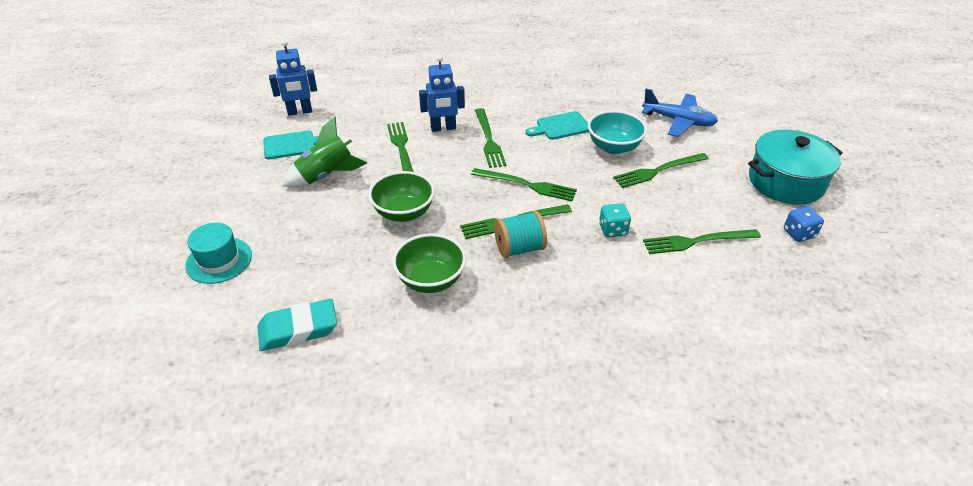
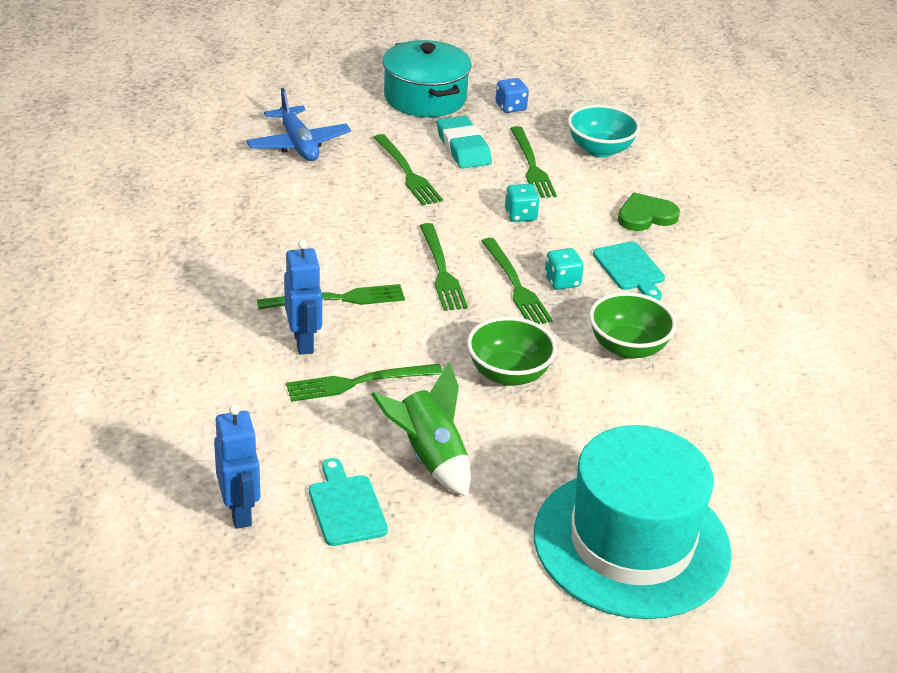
camera: 95 degrees left, 5 degrees down
(219, 260) = (631, 543): turquoise hat -> turquoise hat, size x2.14
(298, 329) = (729, 448): turquoise eraser -> turquoise eraser (463, 148)
(519, 248) = (562, 281): turquoise spool -> turquoise dice
(527, 185) = (441, 270): green fork -> green fork turned 150 degrees clockwise
(560, 126) = (306, 235): turquoise cutting board -> turquoise cutting board (630, 269)
(614, 147) = (357, 198): turquoise bowl -> turquoise bowl (600, 149)
(634, 314) = (646, 216): none -> green heart
(678, 121) = (298, 144): blue plane -> blue plane turned 135 degrees clockwise

